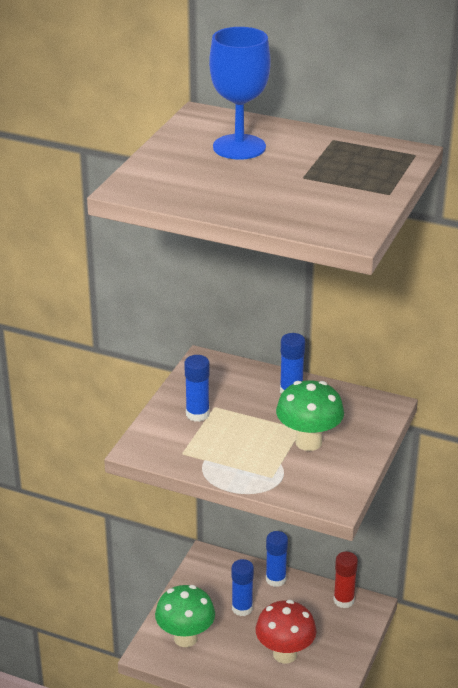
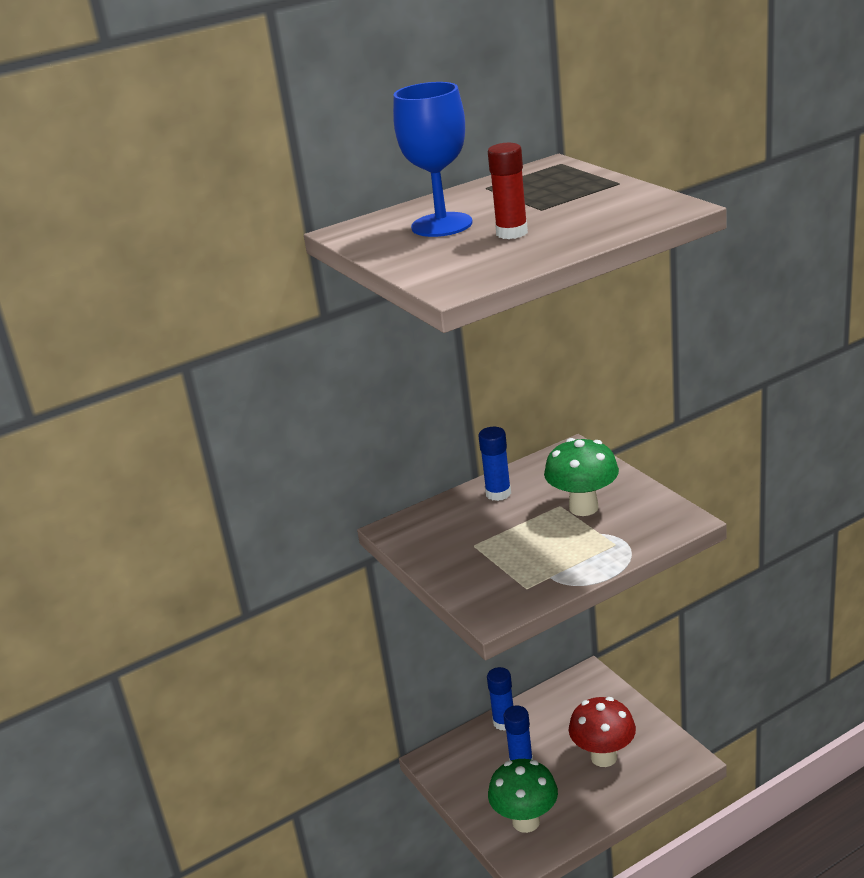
camera: 50 degrees left, 5 degrees down
(197, 414) = (474, 559): blue glue stick -> none
(343, 600) = (569, 689): red glue stick -> red glue stick (512, 233)

